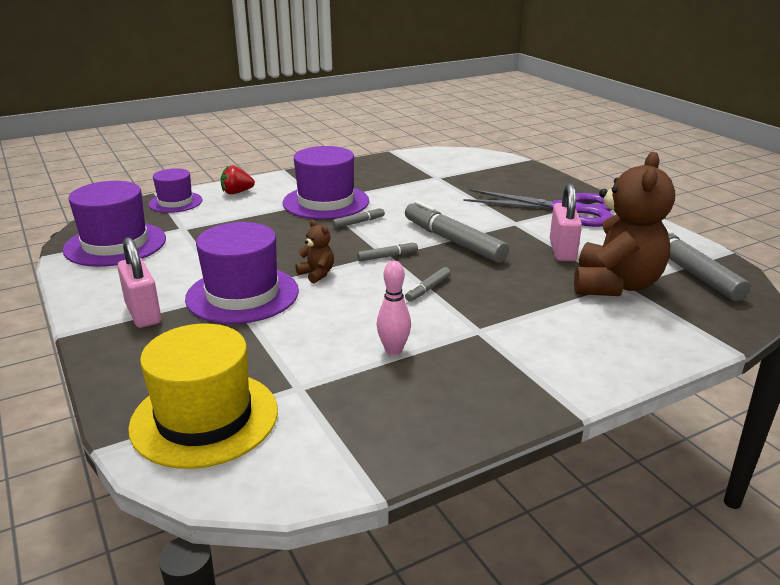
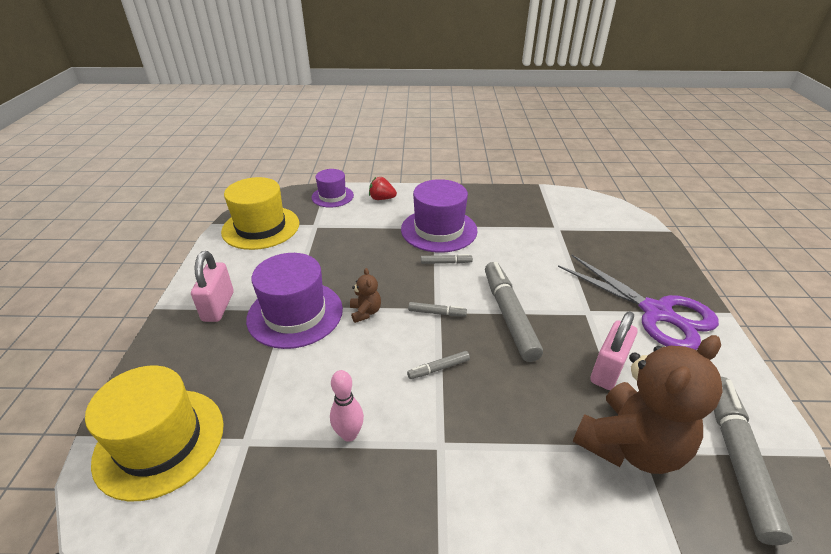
camera: 30 degrees right, 10 degrees up
(115, 244) = (261, 227): purple hat -> yellow hat

